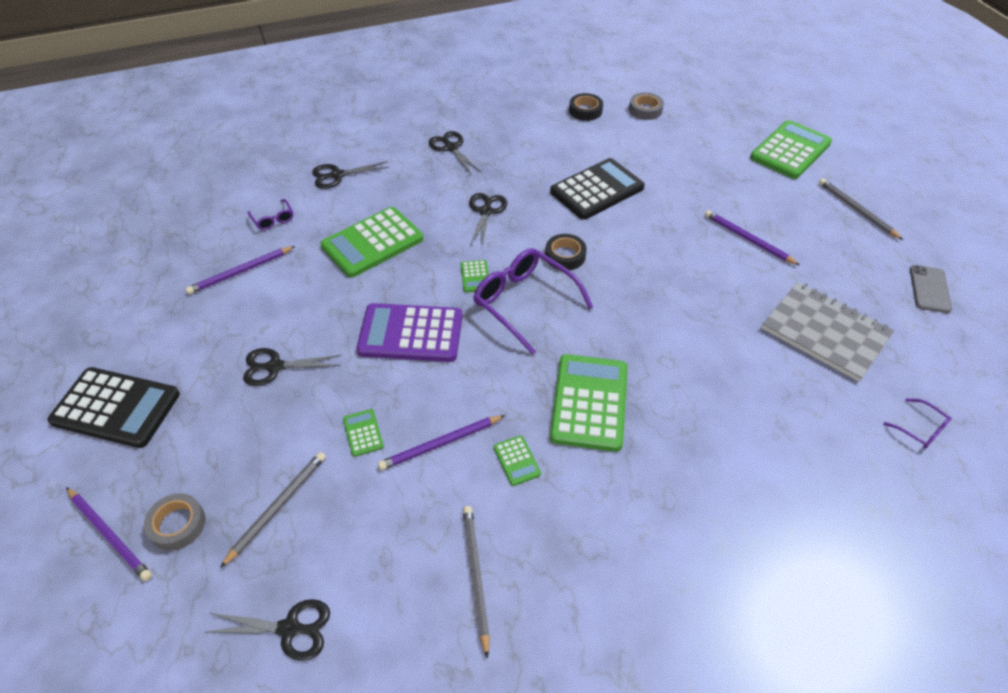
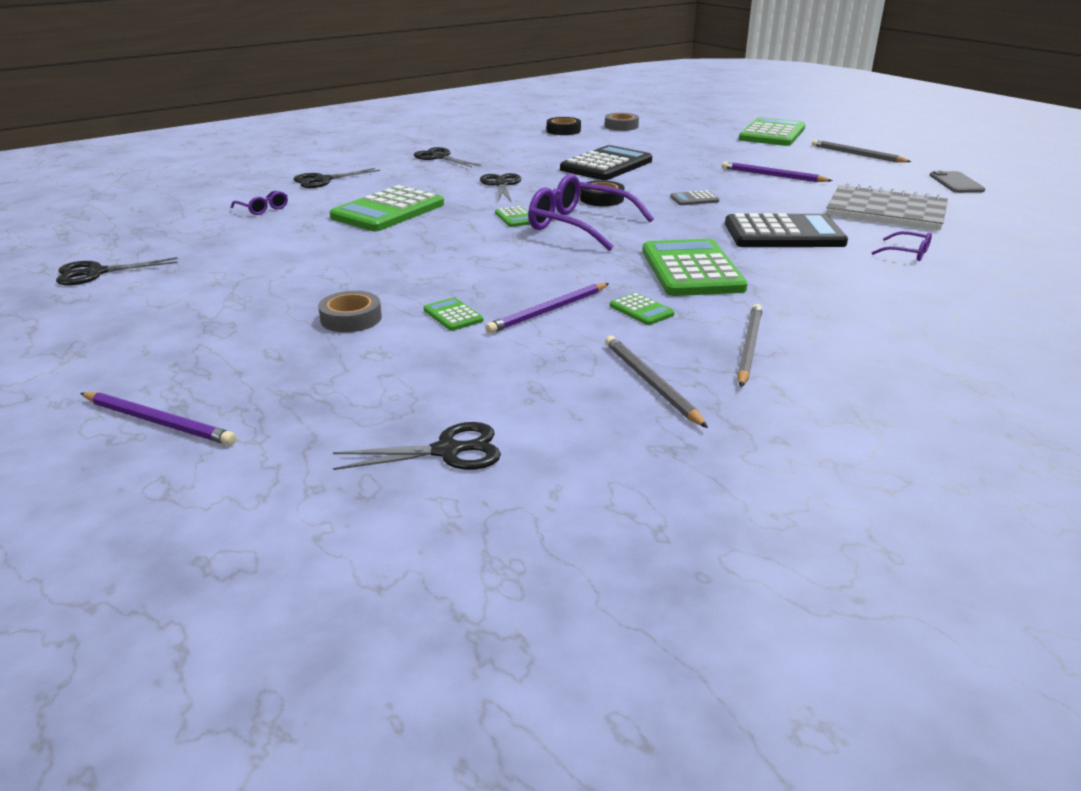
camera: 15 degrees left, 20 degrees down
(116, 408) = (123, 337): black calculator -> black calculator (784, 234)
(177, 524) = (251, 402): grey tape -> grey tape (351, 318)
(241, 272) = (242, 240): purple pencil -> none
(275, 367) = (319, 289): black scissors -> black scissors (96, 273)
(277, 507) = (377, 373): grey pencil -> grey pencil (749, 347)
(411, 333) = (467, 254): purple calculator -> none
(650, 272) = (694, 199): none -> grey calculator
(920, 429) = (1018, 247): purple glasses -> purple glasses (907, 253)

